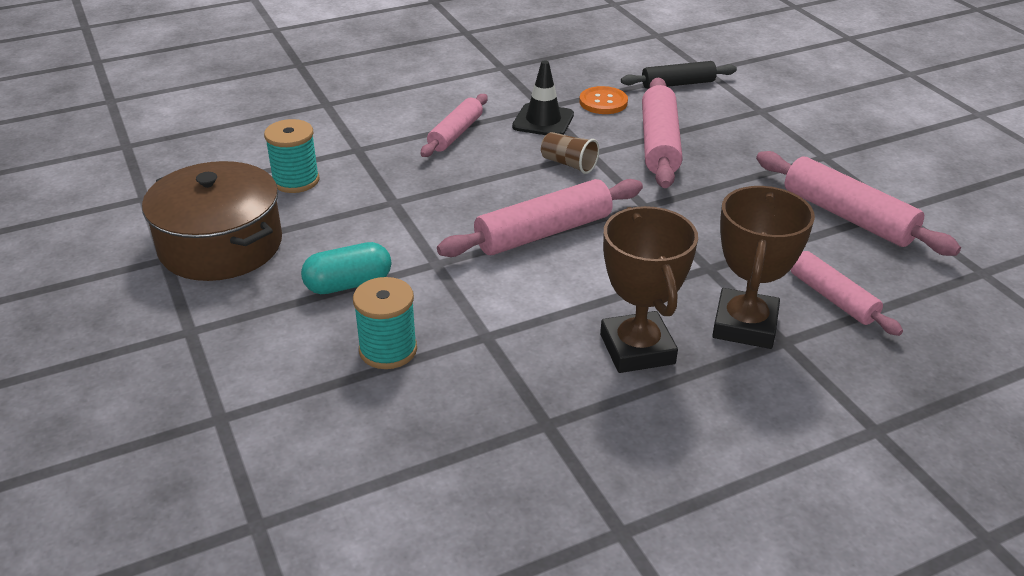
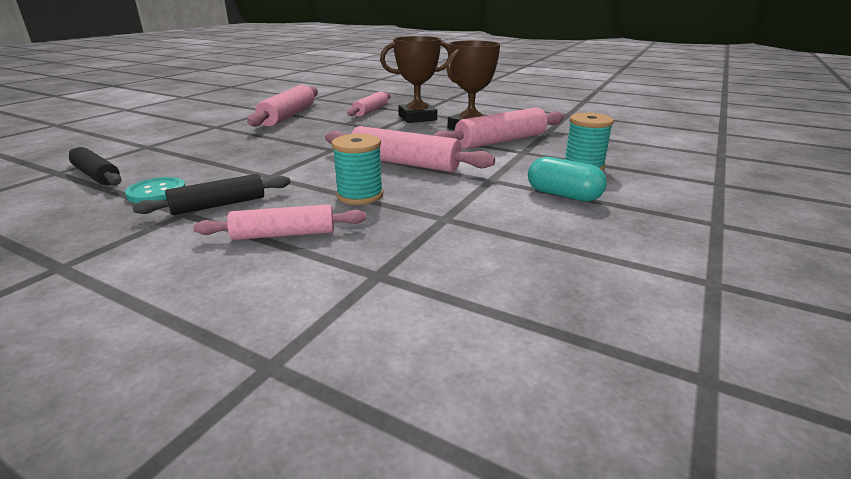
camera: 125 degrees left, 10 degrees down
(221, 245) = (640, 264): brown pot -> none
(296, 180) = (489, 281): turquoise spool -> turquoise spool (360, 195)
(543, 121) = (219, 205): black traffic cone -> black rolling pin
(569, 164) = (297, 178): brown cup -> none
(603, 102) = (157, 192): orange button -> turquoise button
(659, 144) = (232, 161): pink rolling pin -> pink rolling pin (501, 141)

